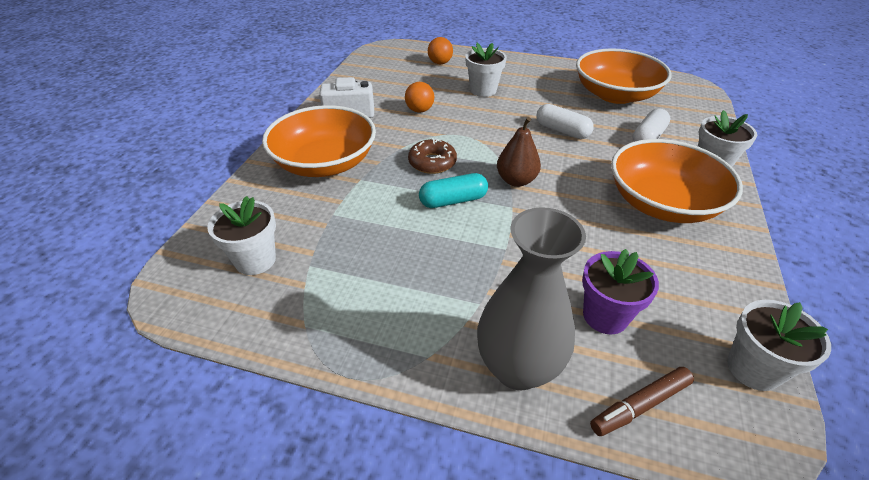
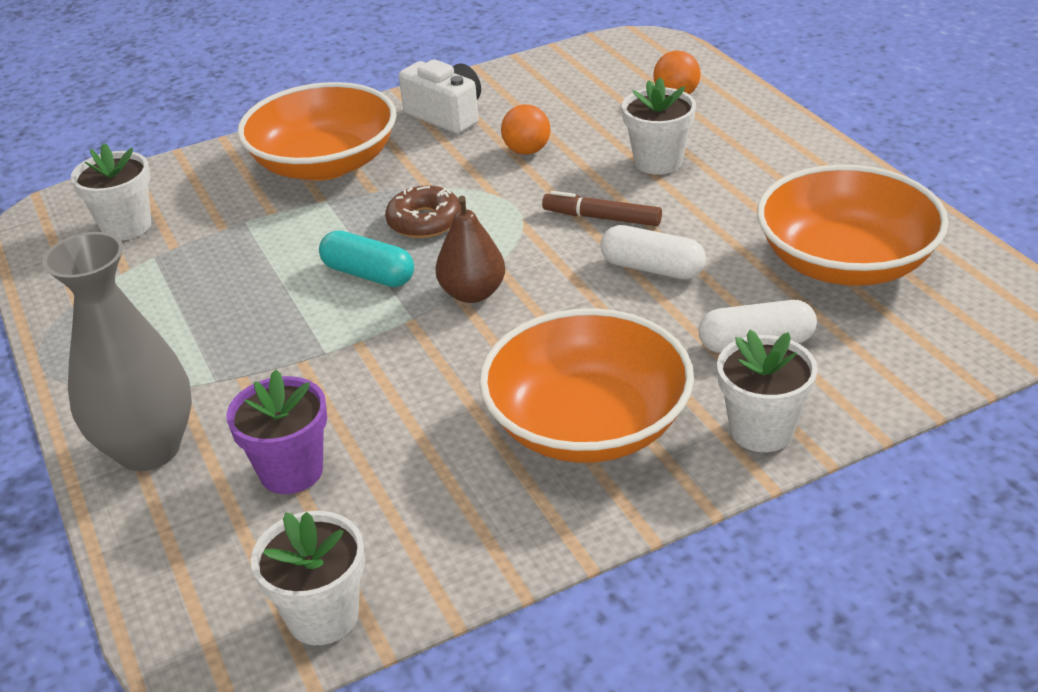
camera: 50 degrees right, 5 degrees down
(562, 130) = (652, 268): white capsule -> white capsule turned 60 degrees counterclockwise
(640, 405) = (177, 550): brown marker -> brown marker (602, 218)

